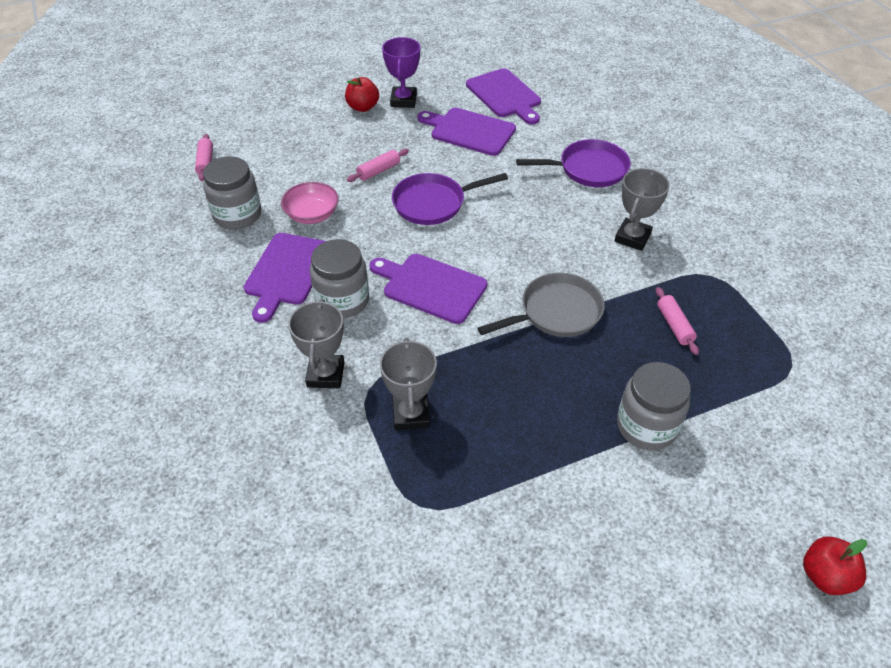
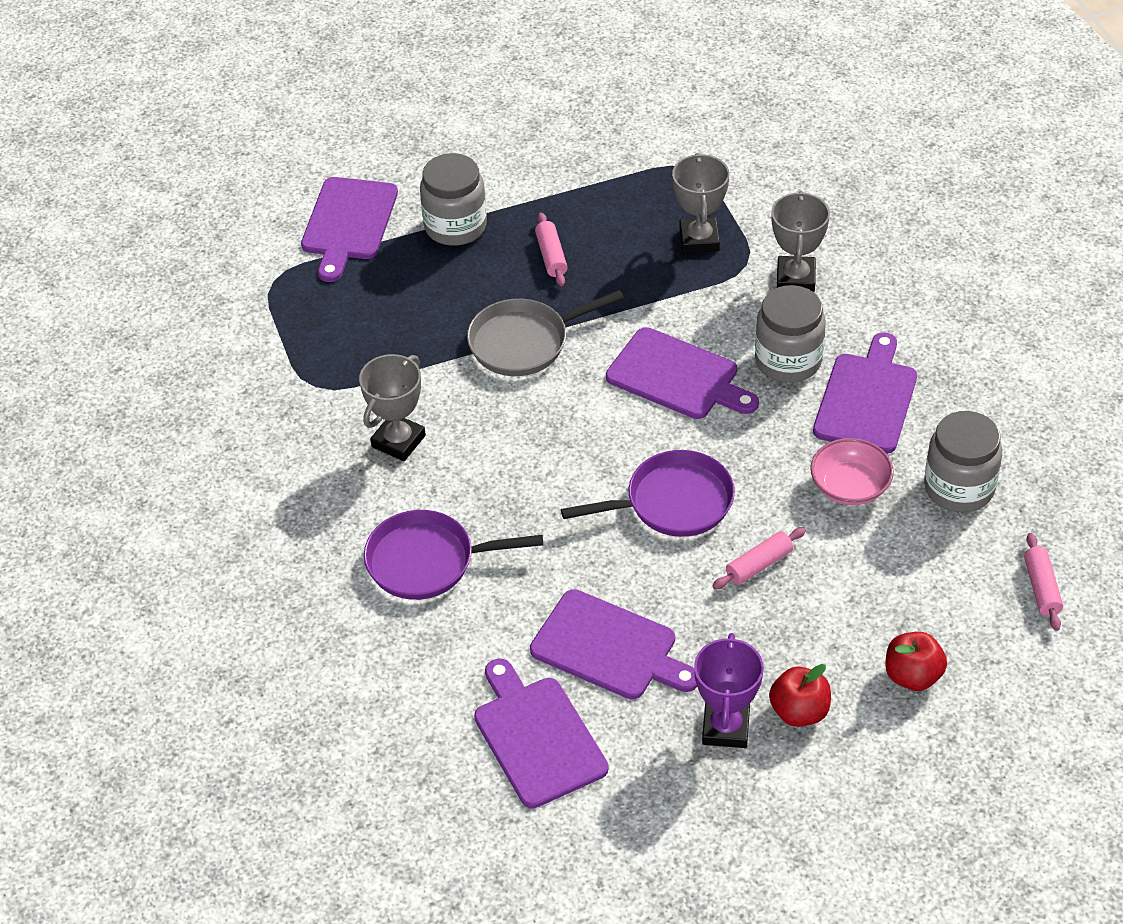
camera: 175 degrees left, 0 degrees up
(674, 325) = (387, 325): pink rolling pin -> pink rolling pin (551, 256)
(752, 428) = (348, 223): none -> purple cutting board
(825, 576) = (341, 118): red apple -> red apple (912, 676)

